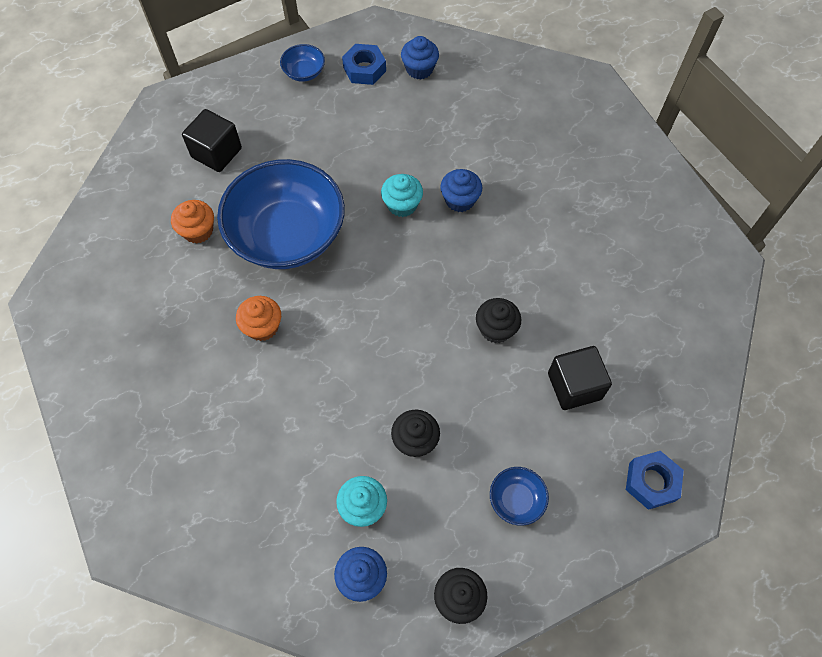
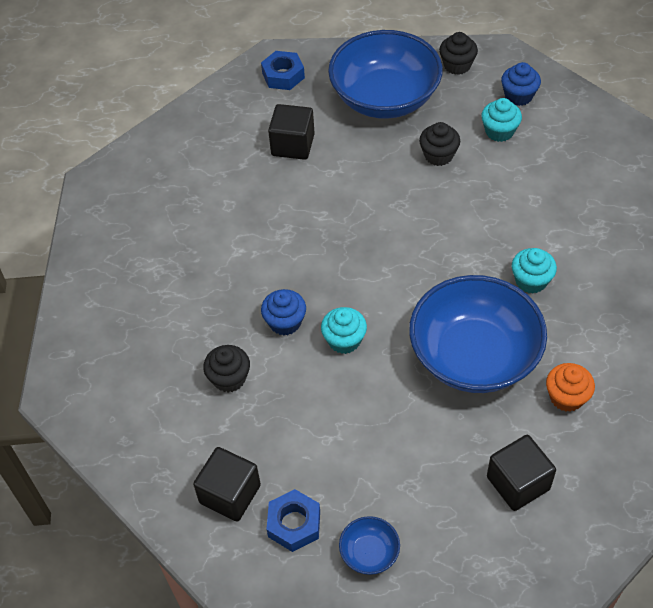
camera: 150 degrees left, 10 degrees down
(262, 327) = (531, 281): orange cupcake -> turquoise cupcake
(419, 69) = (230, 494): blue cupcake -> black cube
(496, 329) = (326, 204): black cupcake -> black cupcake (229, 378)
(516, 500) = (385, 98): blue bowl -> blue bowl, size x2.45

